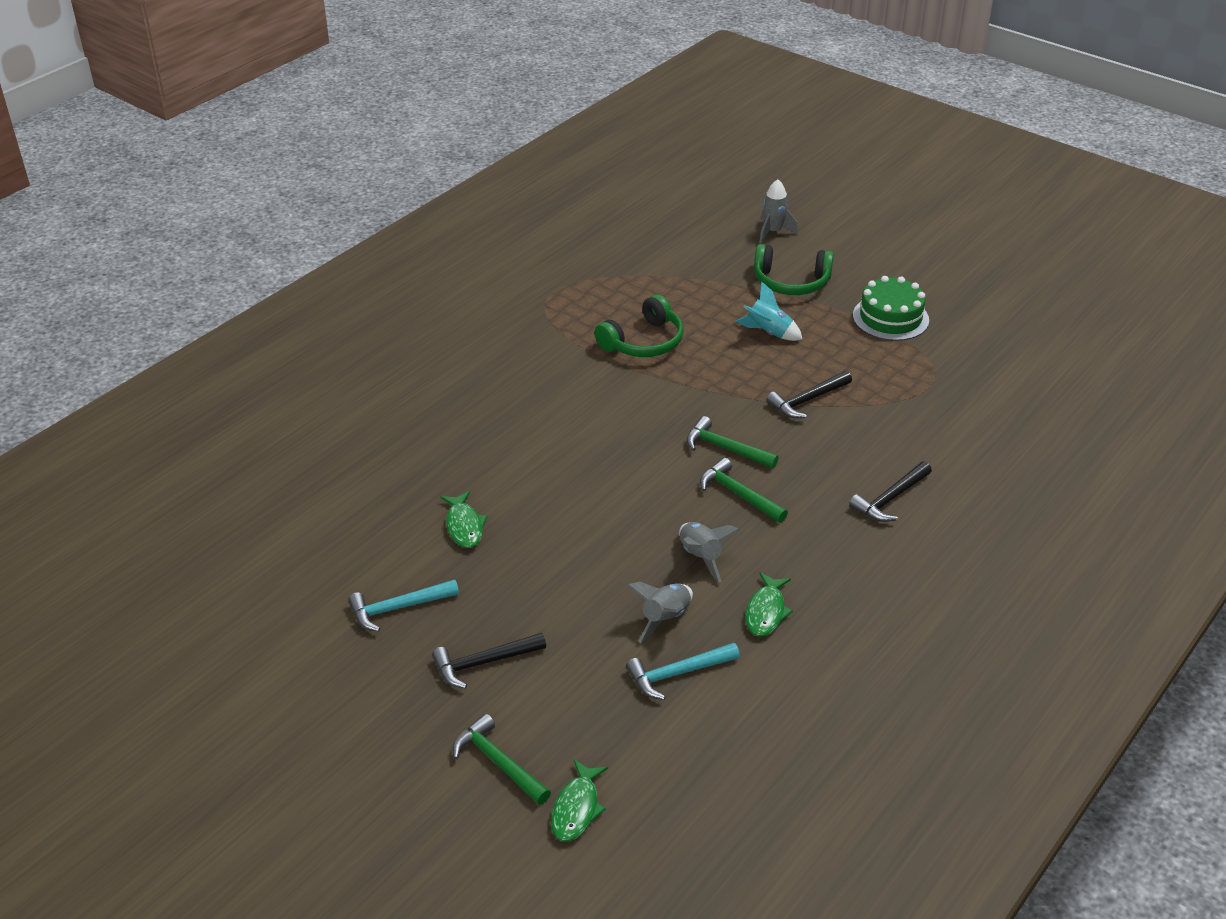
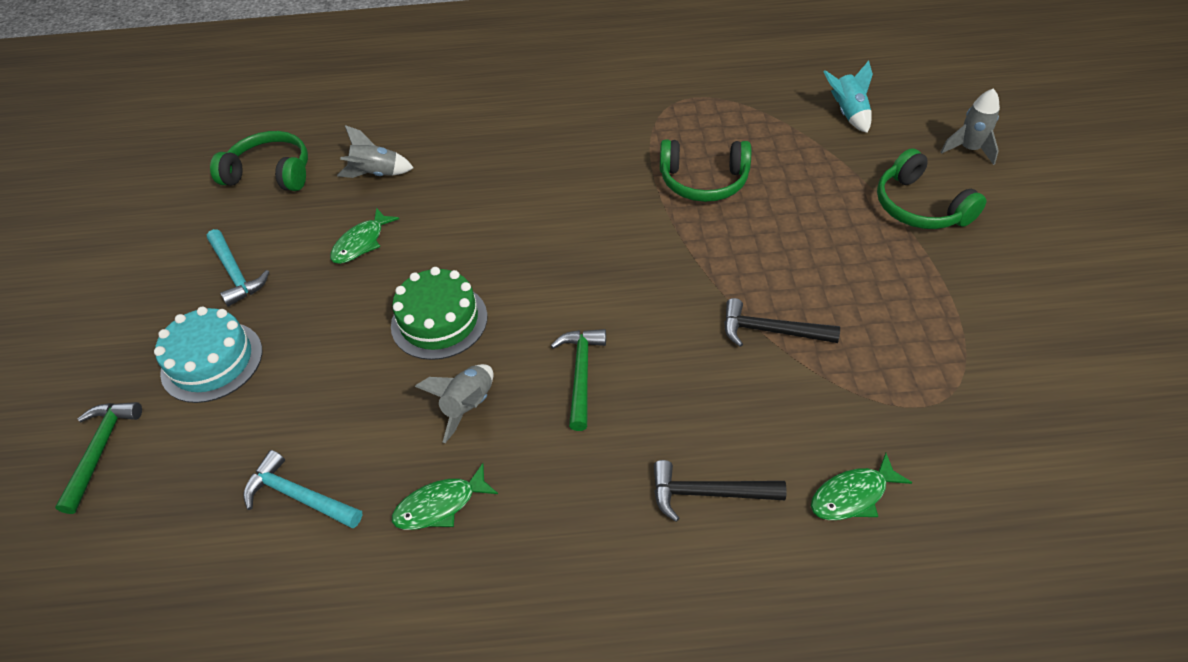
camera: 50 degrees right, 10 degrees up
(297, 534) = (271, 173): none -> green headphones
(398, 608) = (235, 273): turquoise hammer -> turquoise hammer turned 150 degrees counterclockwise
(483, 663) = (212, 361): black hammer -> turquoise cake
(576, 808) = (76, 541): green fish -> green fish (852, 495)
(665, 618) = (364, 437): grey rocket -> grey rocket (376, 174)
(725, 448) = (632, 323): green hammer -> none
(768, 332) = (827, 241): turquoise rocket -> turquoise rocket (848, 114)
(890, 318) = (979, 305): green cake -> green cake (439, 321)

